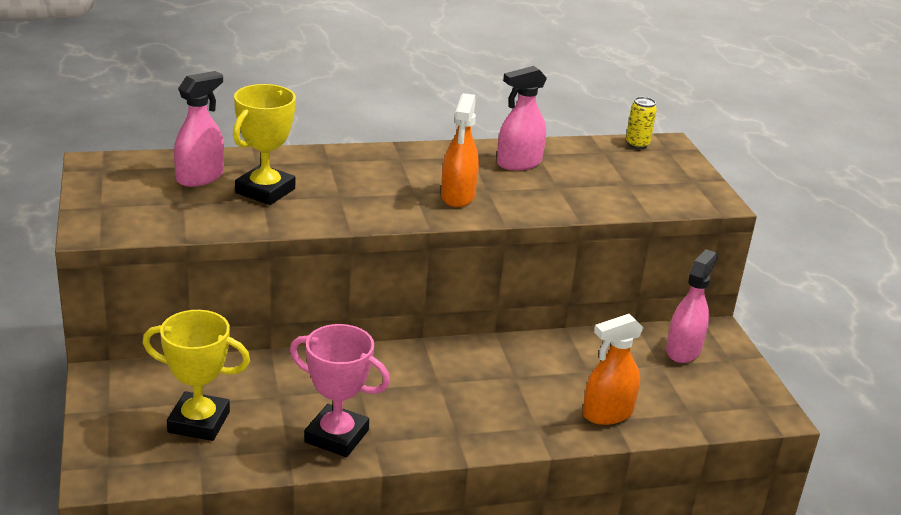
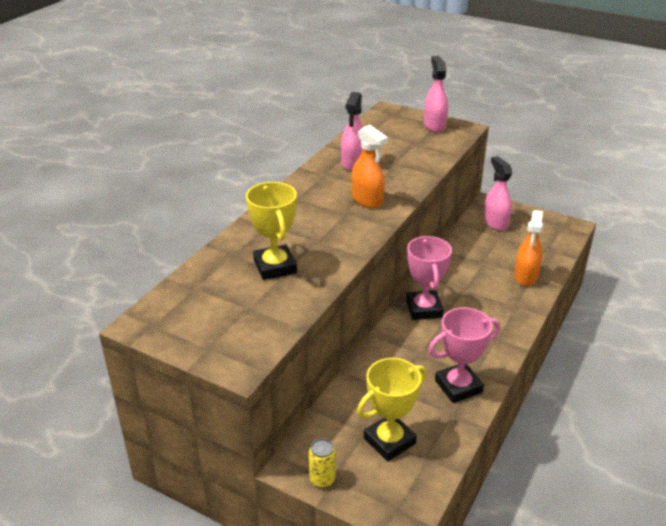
camera: 45 degrees left, 5 degrees up
(200, 177) = (222, 285): pink spray bottle -> pink spray bottle (434, 125)
(439, 362) = (424, 309): none -> pink trophy
(637, 144) = (377, 118): yellow can -> yellow can (322, 479)

